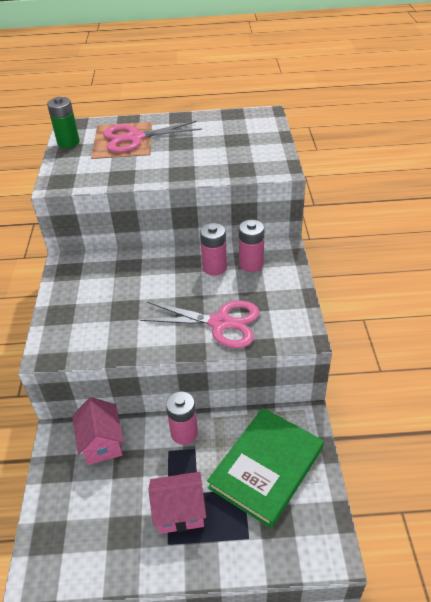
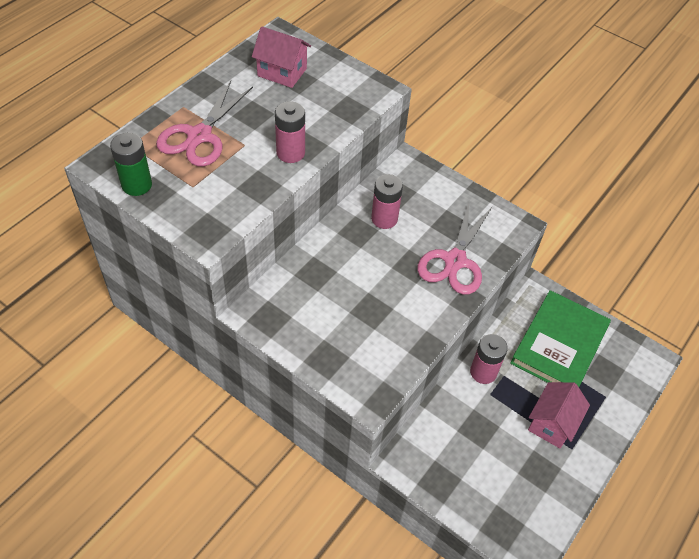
camera: 55 degrees left, 10 degrees up
(102, 443) = (442, 434): pink house -> pink house (282, 72)
(220, 323) = (455, 261): pink scissors -> pink scissors turned 150 degrees clockwise
(251, 264) = (406, 195): pink battery -> pink battery (290, 153)
(266, 468) = (559, 345): green book -> green book turned 45 degrees clockwise

